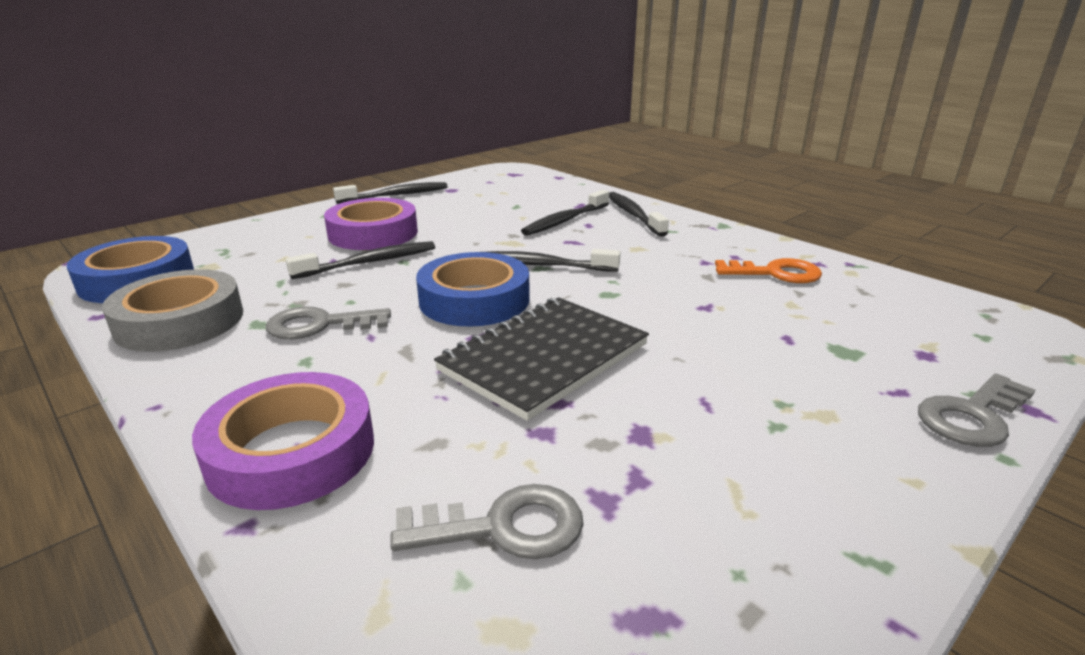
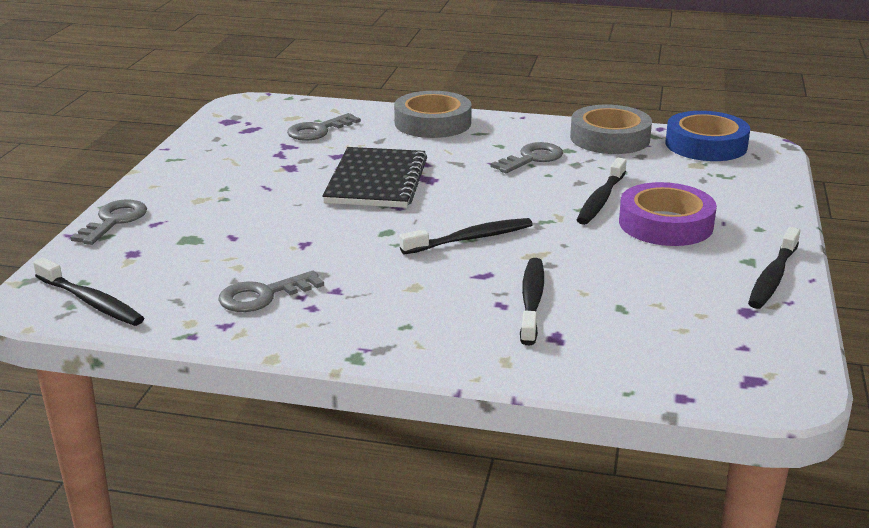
camera: 145 degrees right, 0 degrees up
(291, 451) = (432, 123): purple tape -> grey tape
(474, 300) = (472, 198): blue tape -> none
(633, 215) = (473, 339): black toothbrush -> black toothbrush (91, 302)
(775, 273) = (263, 295): orange key -> grey key

